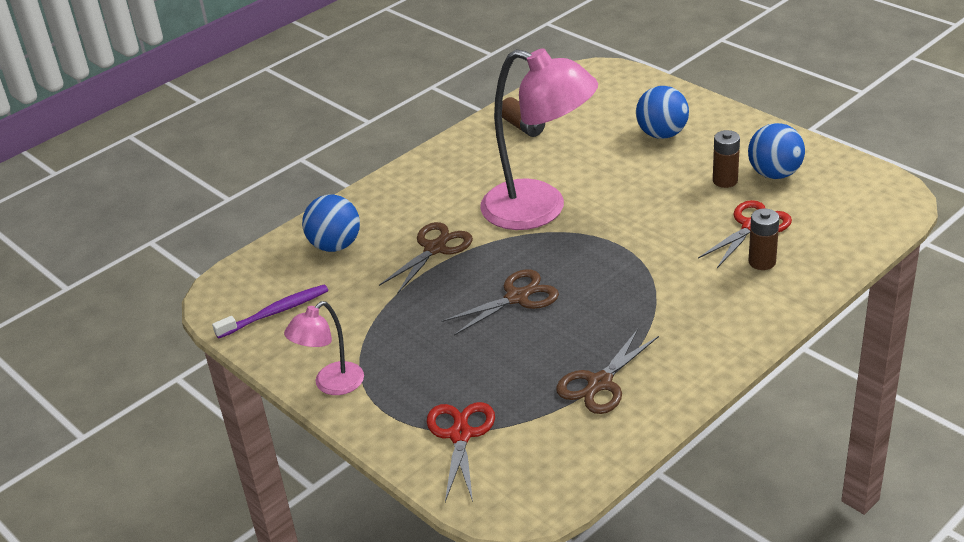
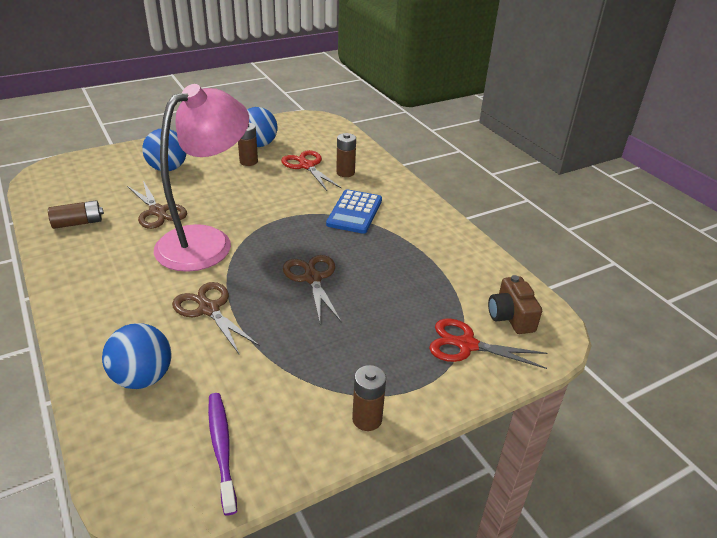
camera: 80 degrees left, 0 degrees up
(331, 385) = (367, 419): pink lamp -> brown battery
(527, 465) = (510, 317): none -> brown camera
(600, 383) = (434, 263): brown scissors -> brown scissors (157, 211)
(669, 294) = (354, 212): none -> blue calculator

